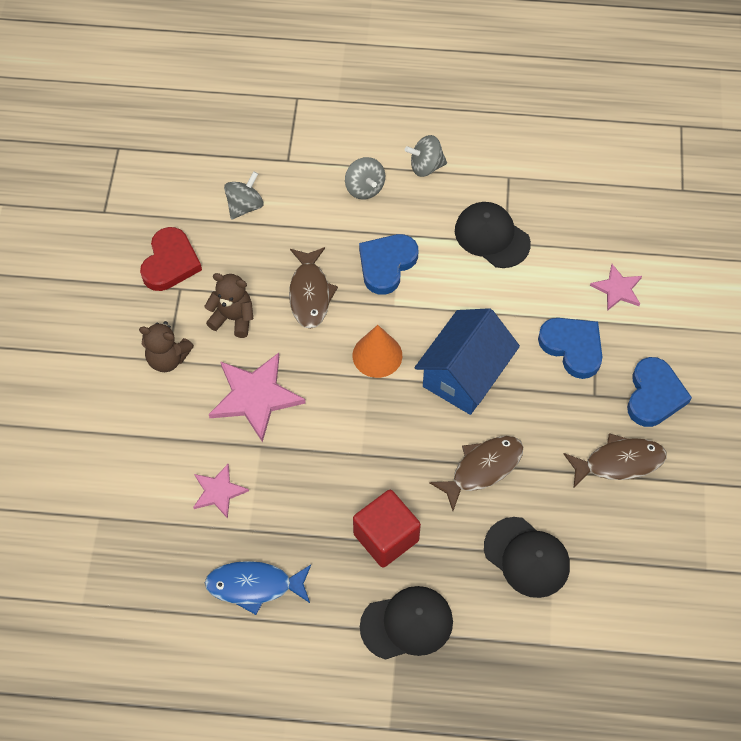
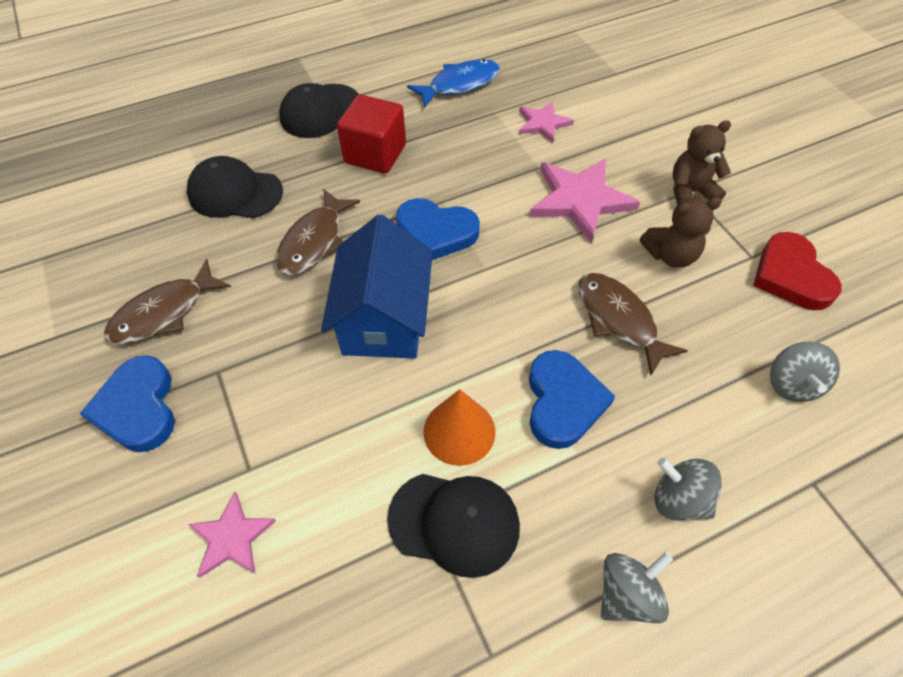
camera: 150 degrees right, 5 degrees down
(377, 355) = (494, 293): orange cone -> orange cone (459, 431)
(572, 347) = (267, 416): blue heart -> blue heart (436, 232)

